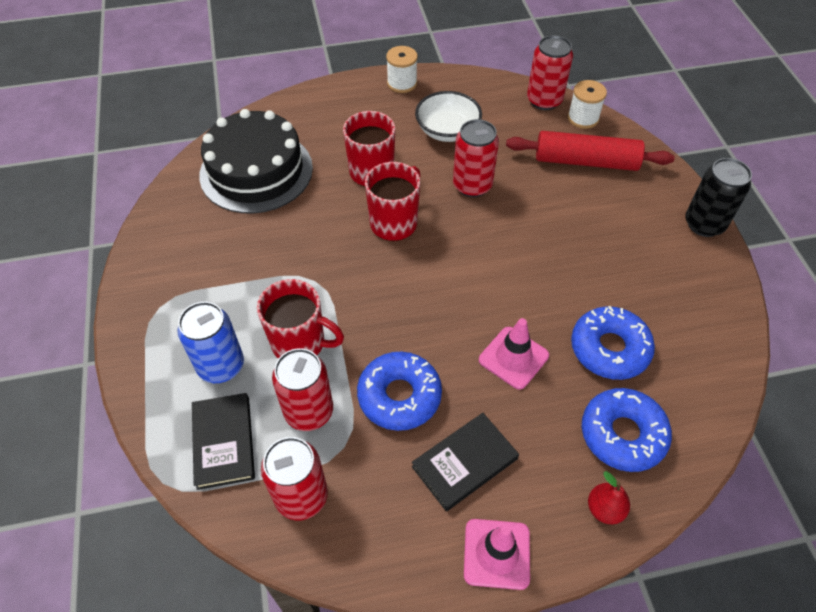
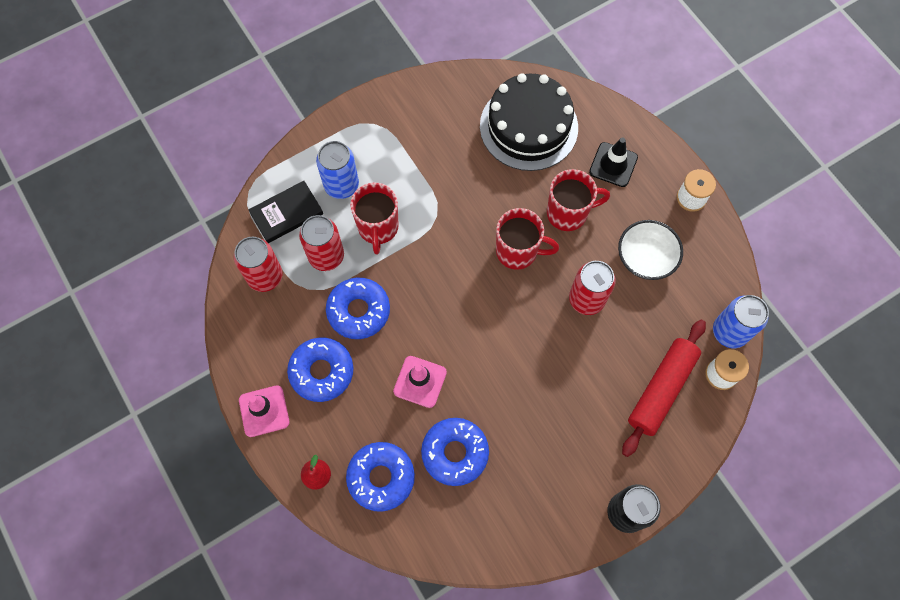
camera: 70 degrees right, 15 degrees up
(338, 123) = (613, 165): none -> black traffic cone
(465, 463) = (321, 372): black book -> blue donut
(544, 100) = (729, 332): red can -> blue can
(586, 161) = (661, 390): red rolling pin -> red rolling pin turned 45 degrees clockwise

